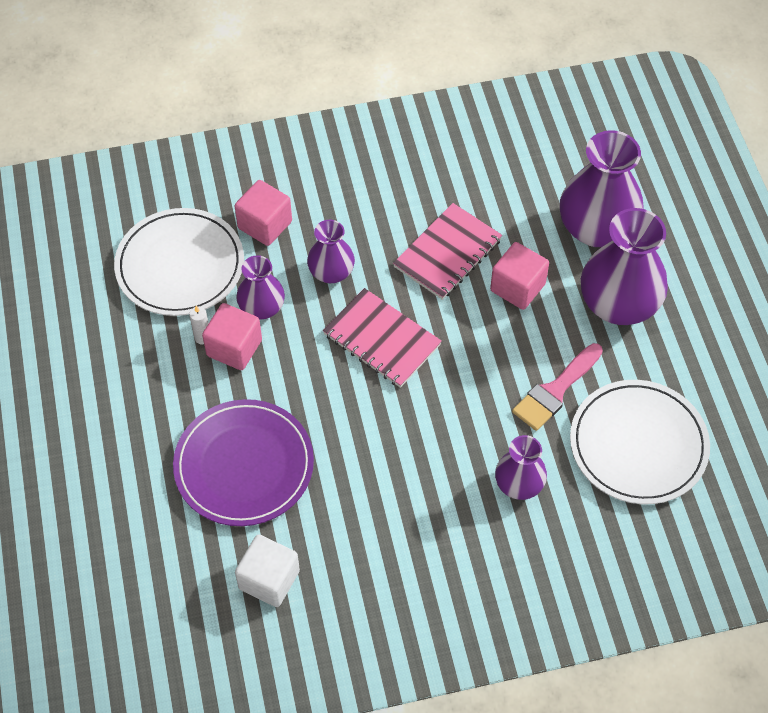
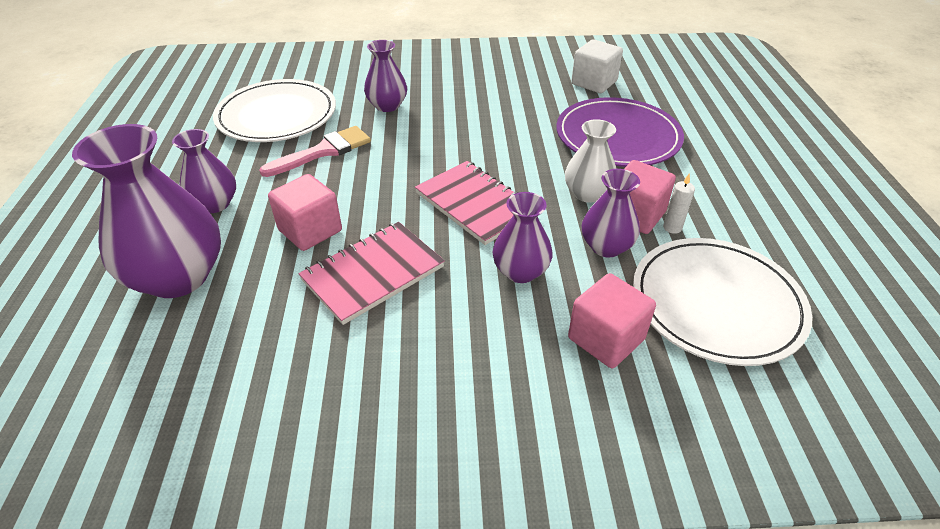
camera: 170 degrees left, 15 degrees down
(278, 369) = (587, 193): none -> white vase
(618, 304) = (215, 204): purple vase -> purple vase, size x0.56

